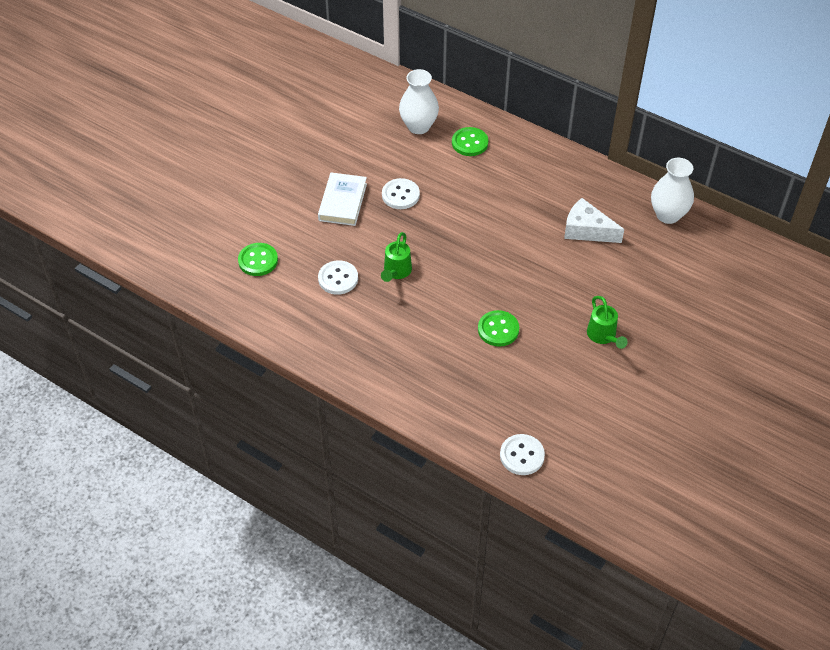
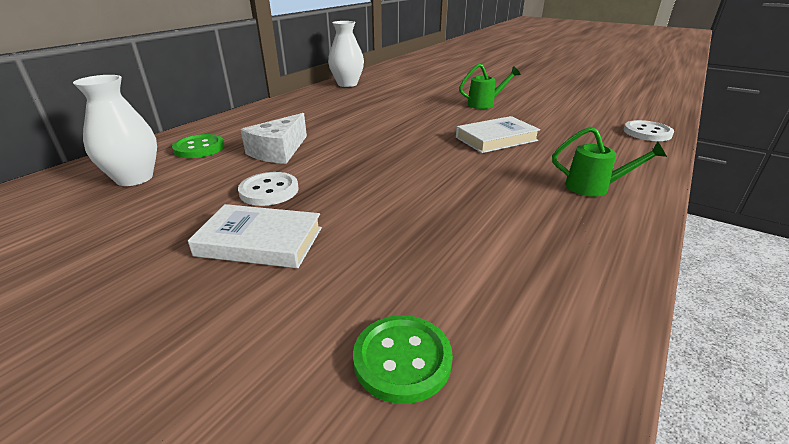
camera: 90 degrees left, 20 degrees down
(338, 278) = (441, 242): white button -> none
(396, 272) = (420, 193): green watering can -> green watering can (594, 187)
(498, 329) = (496, 139): green button -> white book
(587, 230) = (359, 105): white cheese -> white cheese (279, 151)

